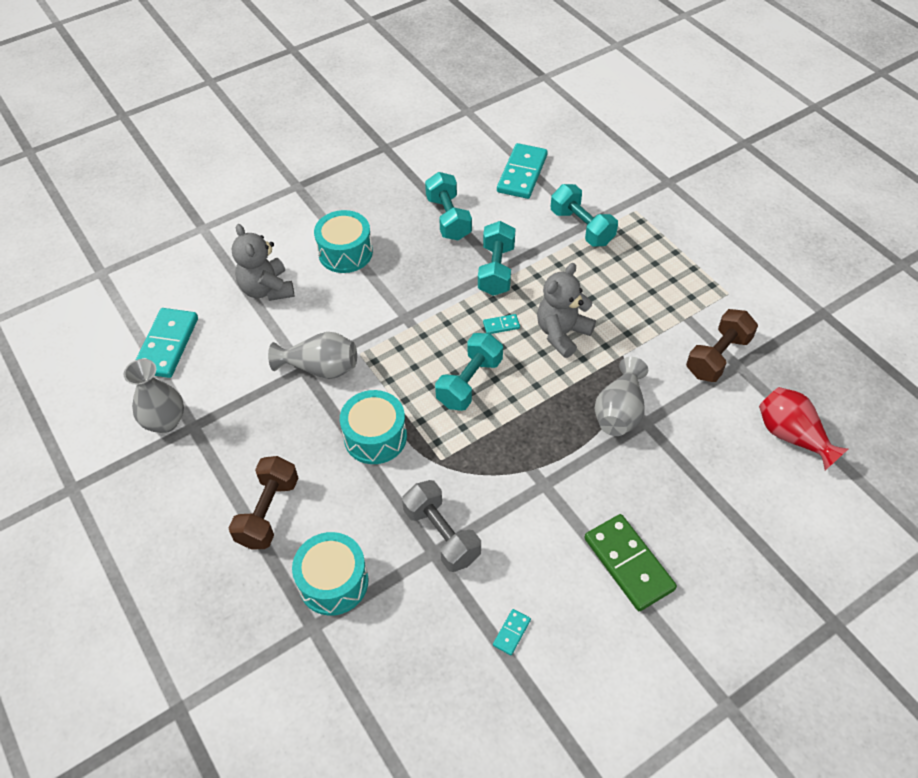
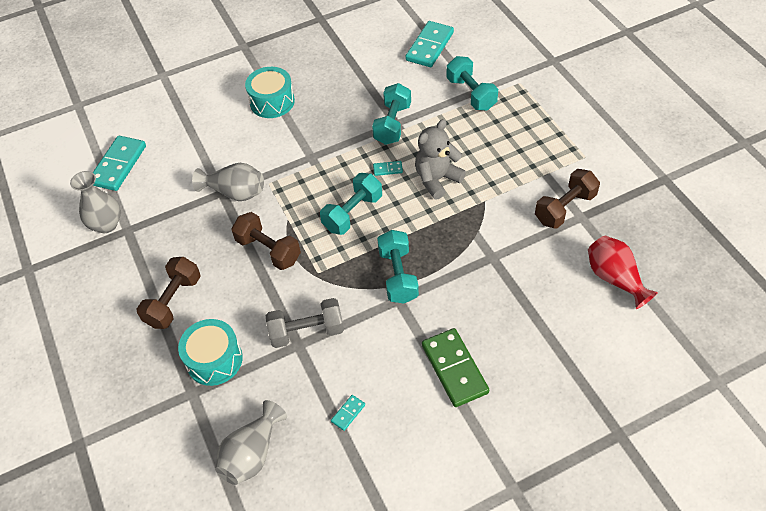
camera: 10 degrees right, 0 degrees up
(267, 289) = (204, 127): grey teddy bear -> none
(375, 437) = (268, 250): turquoise drum -> brown dumbbell
(442, 535) = (307, 331): grey dumbbell -> grey dumbbell turned 75 degrees counterclockwise
(448, 218) = (361, 79): turquoise dumbbell -> turquoise dumbbell (398, 275)
(619, 412) = (472, 247): grey vase -> grey vase (252, 454)

